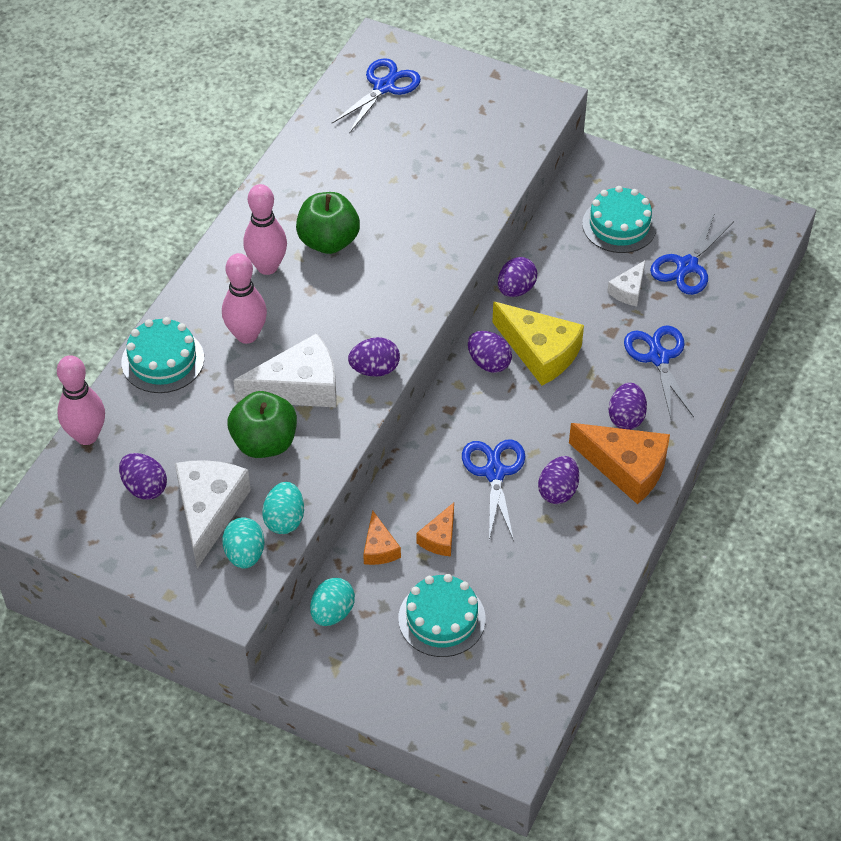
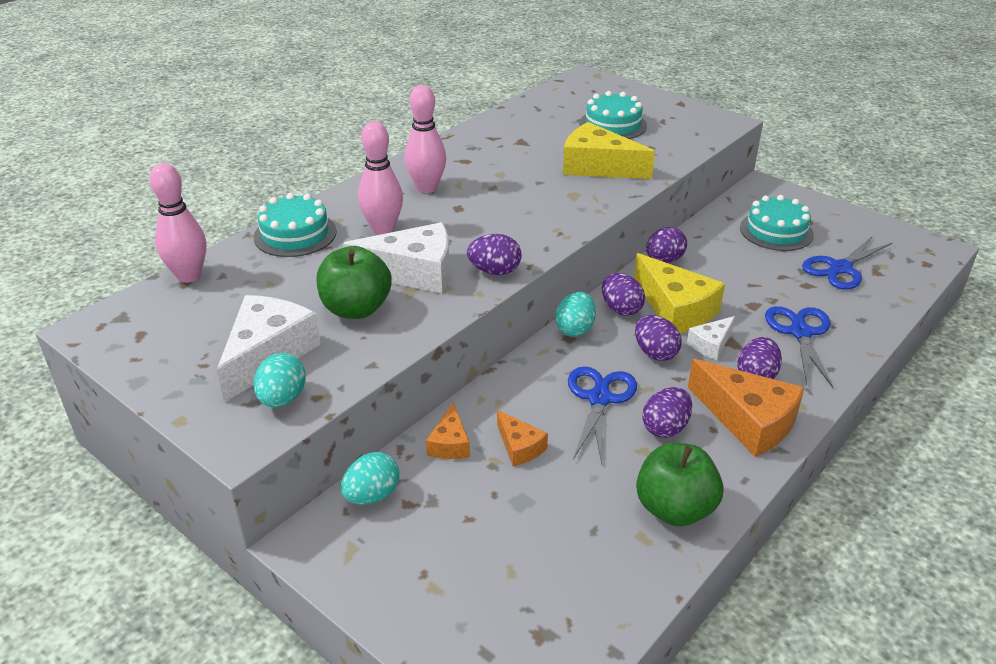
camera: 15 degrees right, 15 degrees down
(145, 487) = (216, 324): purple egg -> purple egg (655, 353)
(284, 519) = (342, 376): turquoise egg -> turquoise egg (575, 329)
(328, 241) = (490, 180): green apple -> green apple (674, 509)
(384, 87) = (580, 99): blue scissors -> none
(432, 199) = (597, 166): none -> yellow cheese
(439, 538) = (519, 447): orange cheese -> orange cheese turned 75 degrees counterclockwise
(442, 618) = (493, 527): turquoise cake -> turquoise cake (613, 125)
(628, 290) = (777, 277): white cheese -> white cheese (711, 344)

